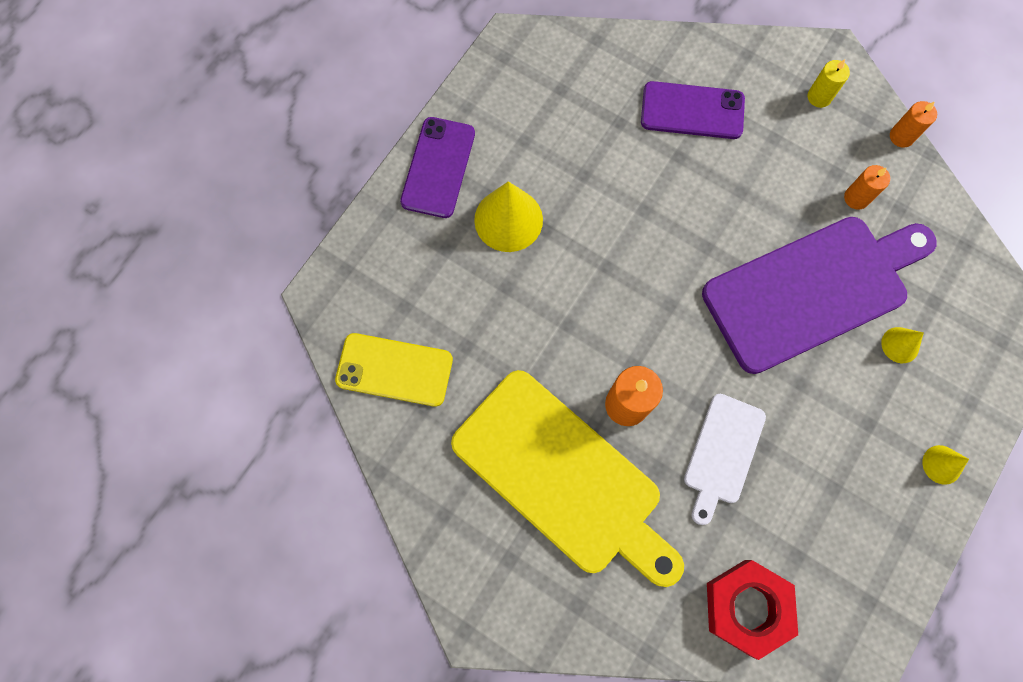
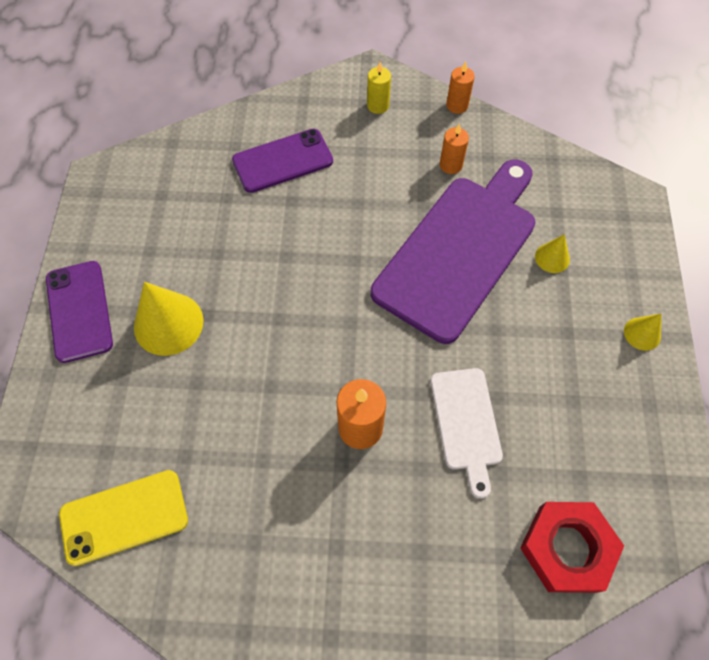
camera: 30 degrees left, 10 degrees down
(563, 477) = (339, 526): yellow cutting board -> none

